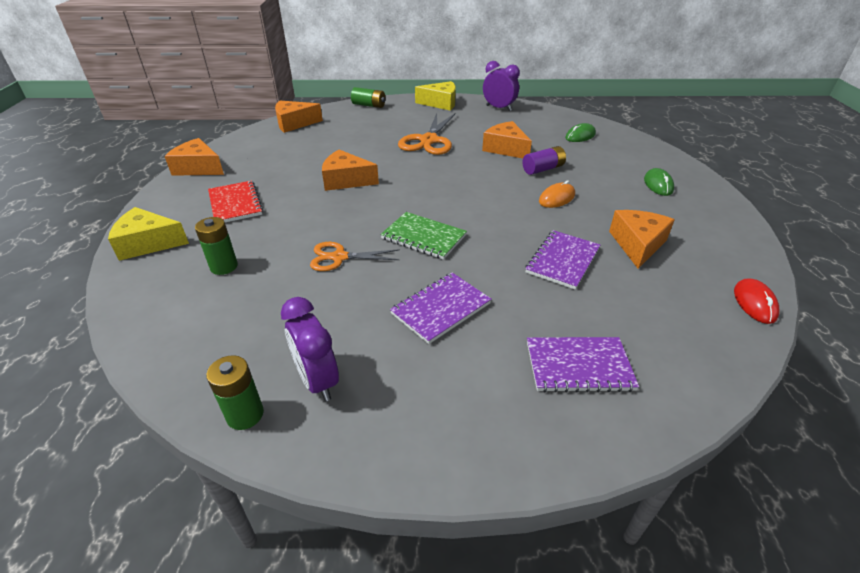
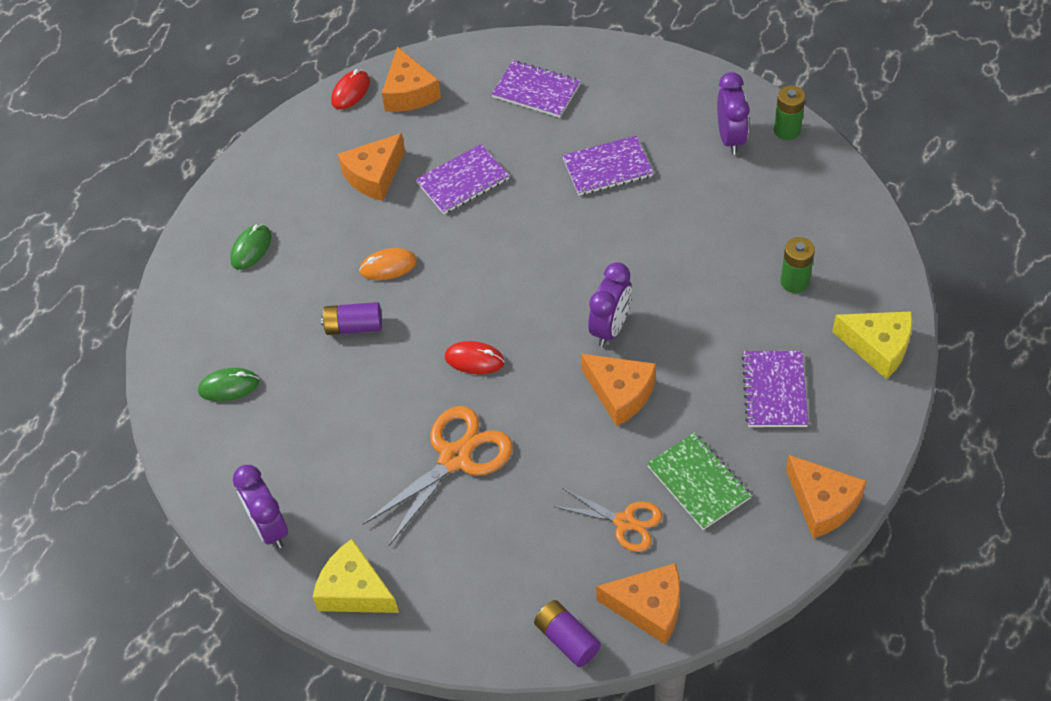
camera: 150 degrees left, 15 degrees up
(235, 204) = (774, 390): red notebook -> purple notebook
(331, 110) = (567, 639): none -> purple battery
(339, 257) = (675, 256): orange scissors -> orange scissors (625, 522)
(369, 105) = (488, 636): green battery -> none
(370, 206) = (610, 328): none -> purple clock
(423, 237) = (576, 256): green notebook -> green notebook (698, 482)
(452, 173) = (474, 359): none -> red mouse
(505, 149) = (361, 393): orange cheese -> orange cheese (409, 93)

